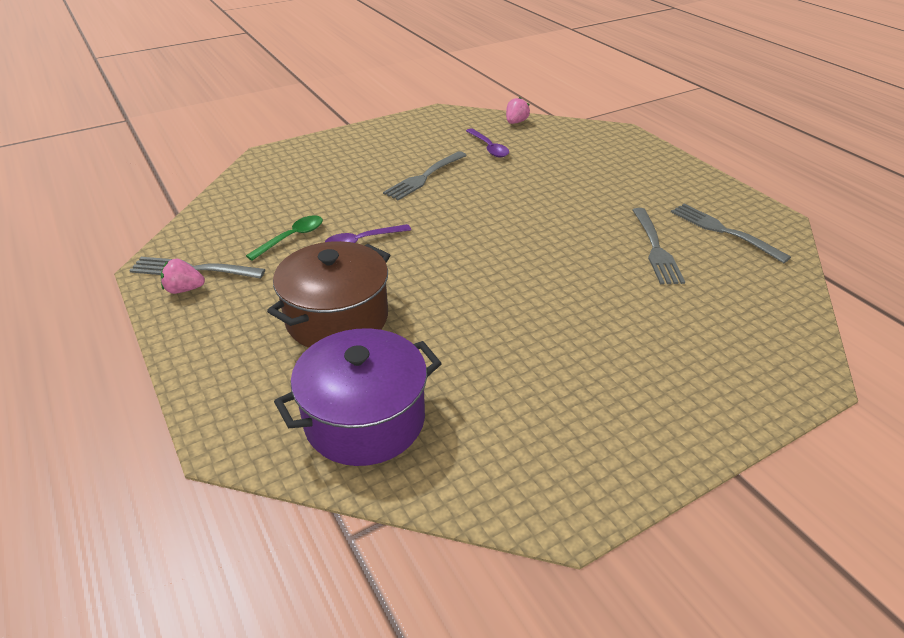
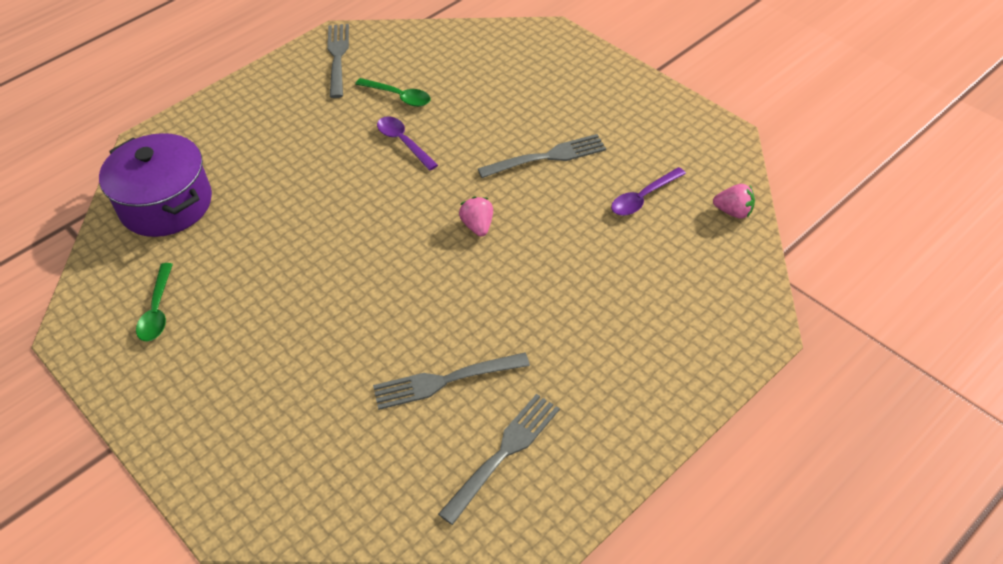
camera: 80 degrees right, 10 degrees up
(184, 289) = (310, 63): pink strawberry -> pink strawberry (478, 226)
(337, 318) = (283, 158): brown pot -> none
(424, 177) = (546, 157): grey fork -> grey fork turned 135 degrees clockwise
(543, 428) = (157, 310): none -> green spoon

